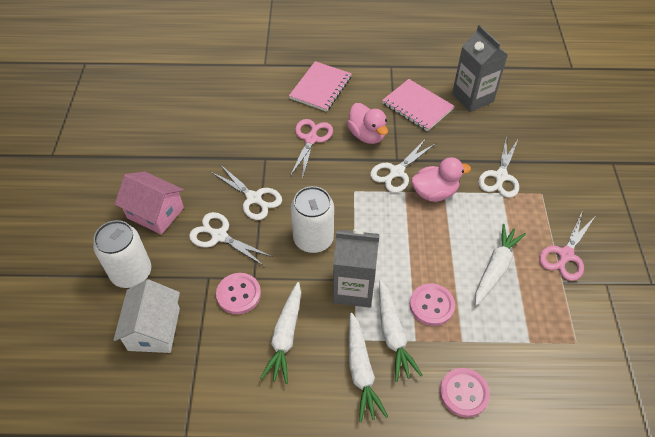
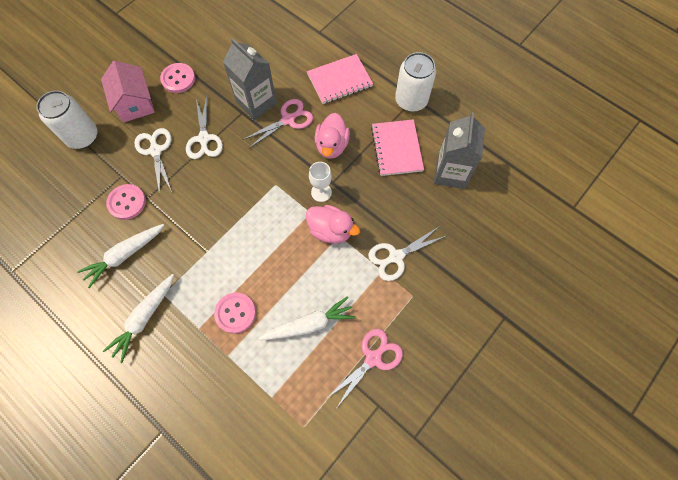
camera: 40 degrees right, 15 degrees up
(154, 329) = (59, 186): white house -> none
(313, 239) = (210, 200): white can -> white can (411, 100)
(353, 289) = (198, 258): grey carton -> grey carton (256, 102)
(393, 334) = (189, 311): white carrot -> none
(396, 172) = (321, 192): white scissors -> white goblet
(464, 393) = (189, 391): pink button -> pink button (178, 79)
(565, 255) = (373, 358): pink scissors -> pink scissors turned 150 degrees clockwise

